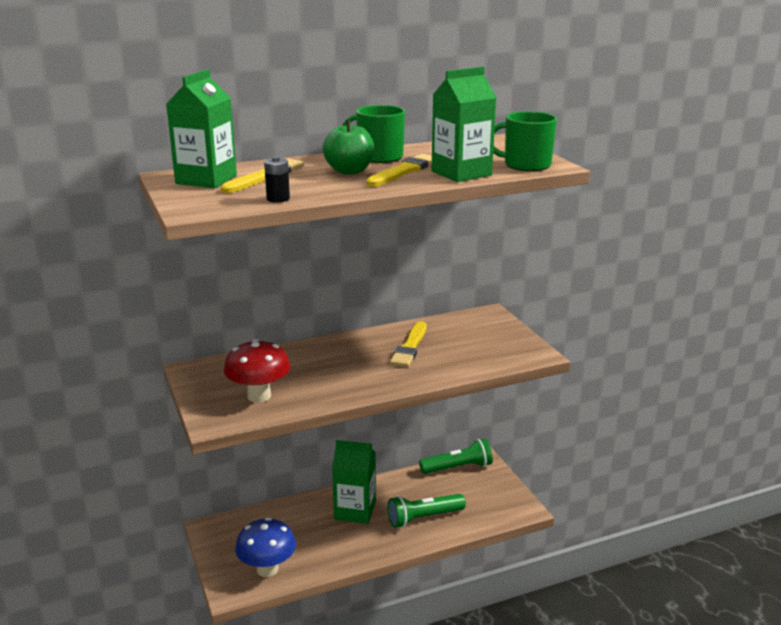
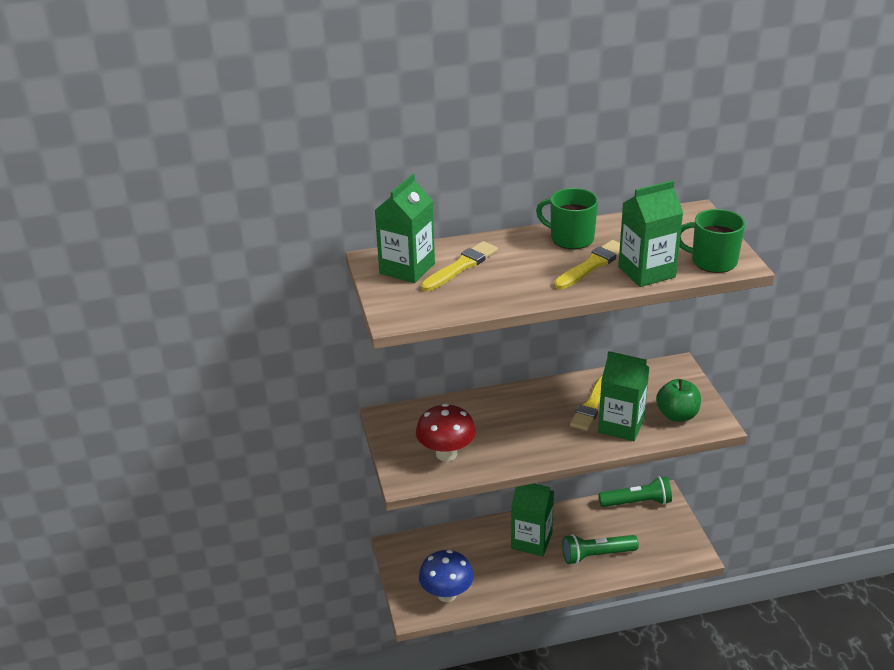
camera: 10 degrees right, 10 degrees up
(278, 199) = (471, 304): black battery -> none
(349, 171) = (540, 262): green apple -> green apple (677, 415)
(442, 361) = (621, 425): none -> green carton

